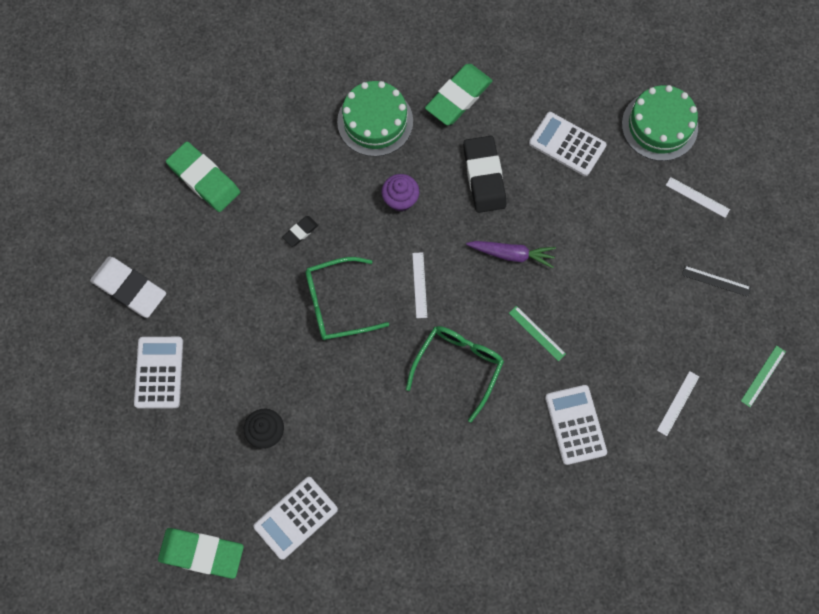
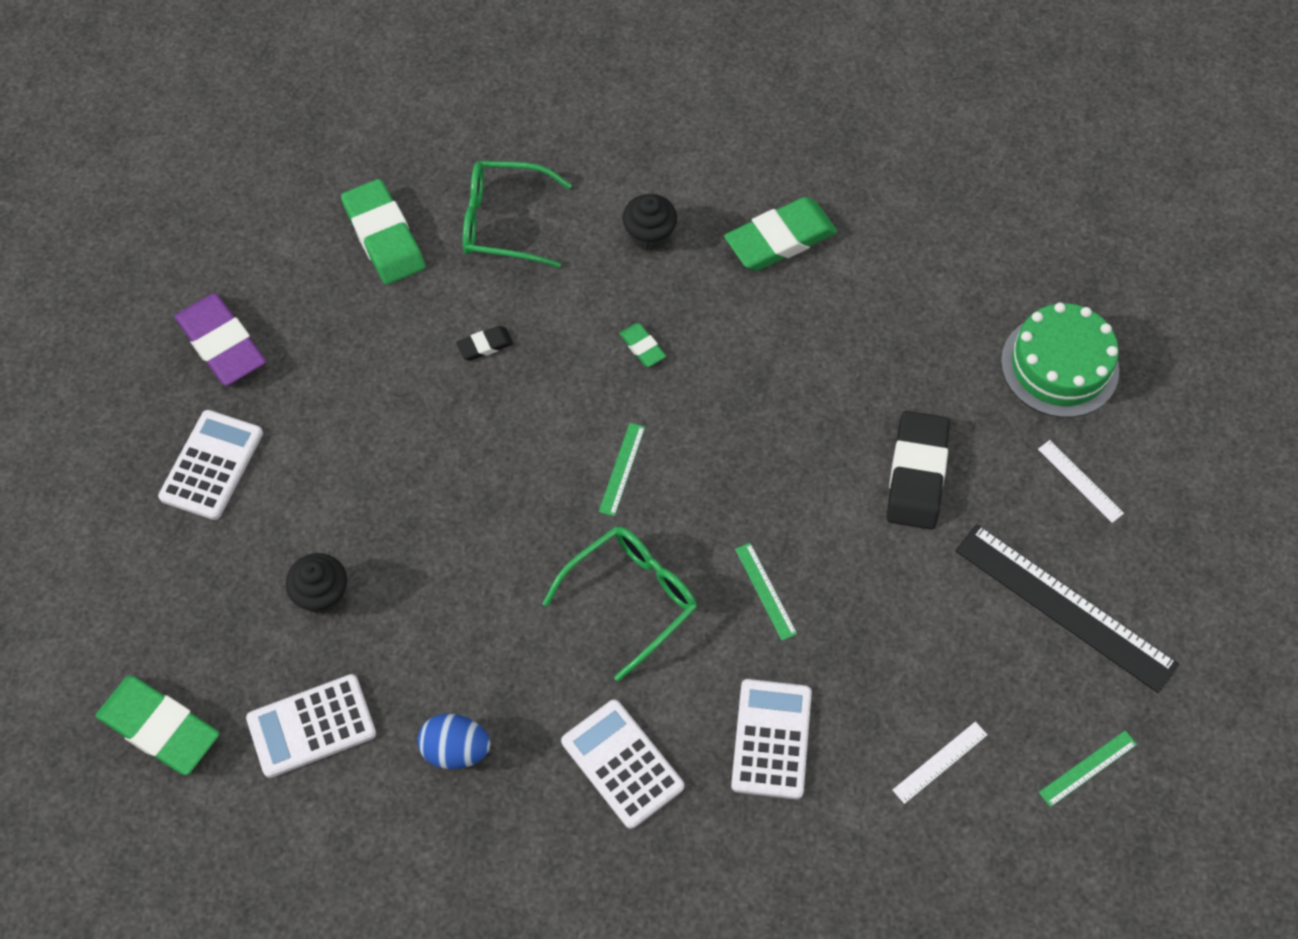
camera: 20 degrees right, 10 degrees down
(129, 288) = (222, 344): white eraser -> purple eraser
(337, 304) = (494, 456): green glasses -> green glasses (503, 222)
(375, 121) = (649, 235): green cake -> black cupcake
(390, 500) = (456, 750): none -> blue egg
(400, 199) = (642, 347): purple cupcake -> green eraser
(419, 285) = (622, 469): white ruler -> green ruler
(484, 176) = (774, 354): black eraser -> black eraser (917, 474)
(511, 254) = (772, 471): purple carrot -> none
(567, 144) = (912, 349): white calculator -> white calculator (622, 764)
(716, 281) = (1064, 607): black ruler -> black ruler, size x2.21

